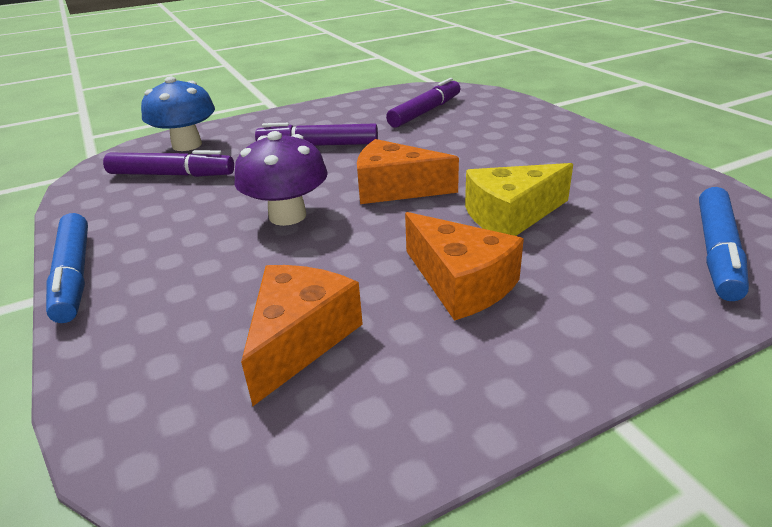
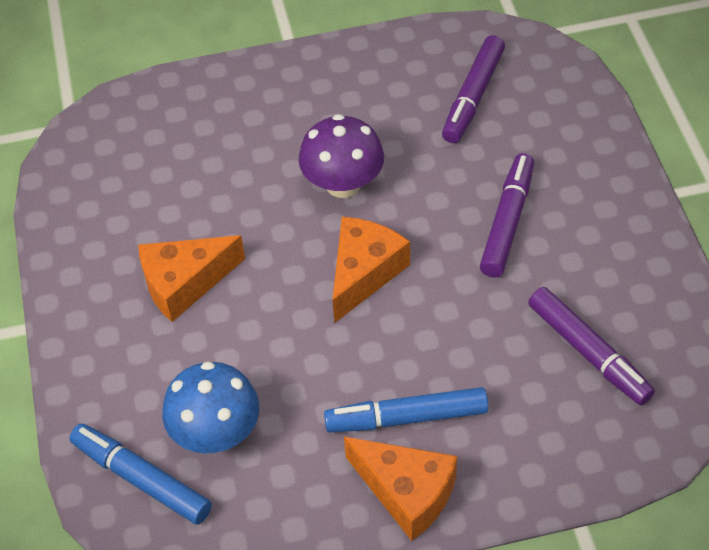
camera: 105 degrees right, 20 degrees up
(73, 275) = (303, 55): blue marker -> blue marker (406, 417)
(187, 145) = (554, 104): blue mushroom -> blue mushroom (216, 433)
(299, 339) = (166, 181): orange cheese -> orange cheese (407, 492)
(511, 216) = (269, 351): yellow cheese -> none

